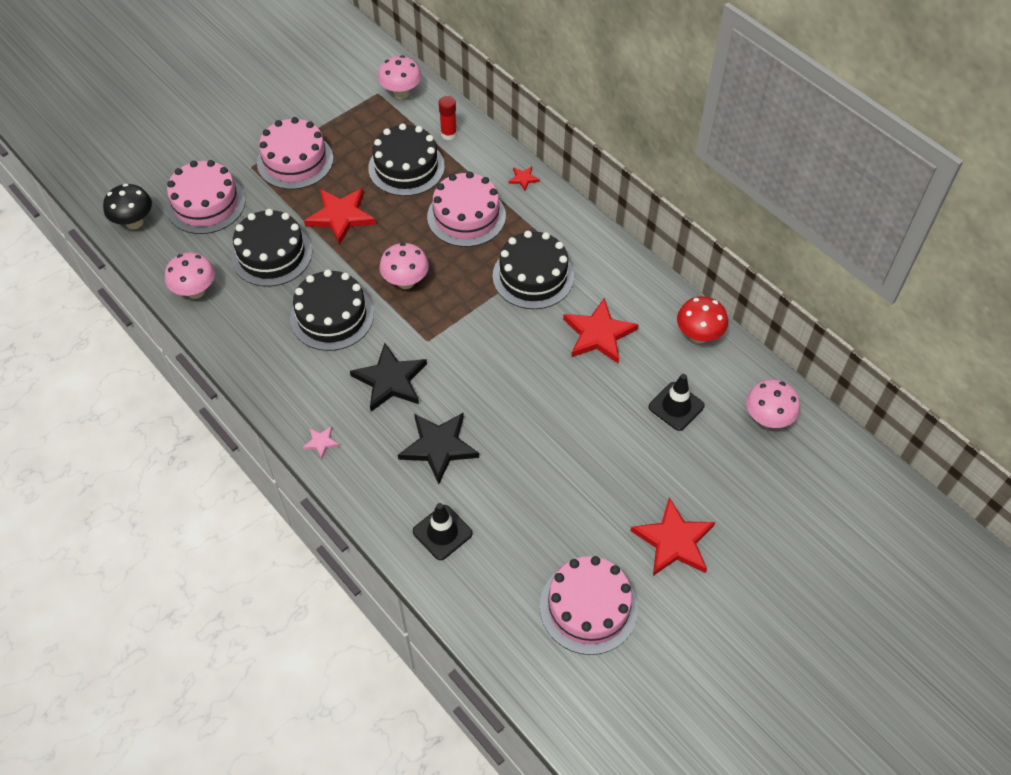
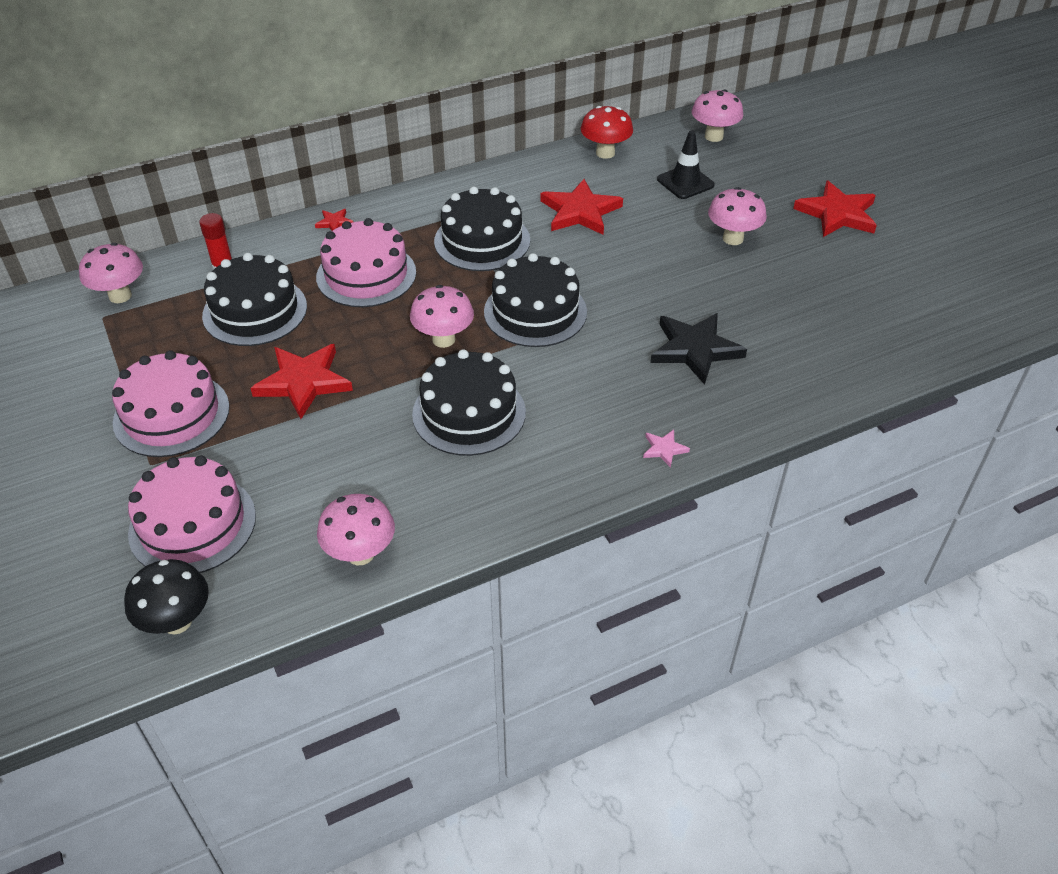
camera: 75 degrees left, 10 degrees down
(271, 254) = (333, 460): black cake -> black cake (535, 312)
(390, 380) = (589, 374): black star -> none
(442, 532) = (808, 364): black traffic cone -> none
(588, 607) = (906, 278): pink cake -> none
(600, 456) = (733, 238): none -> pink mushroom

